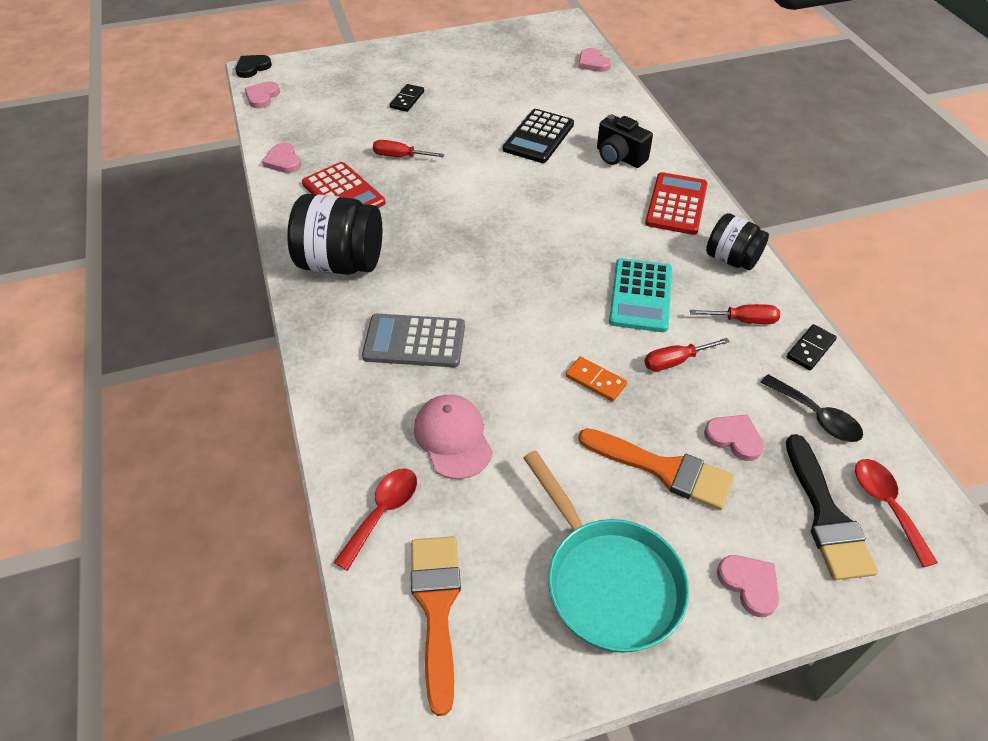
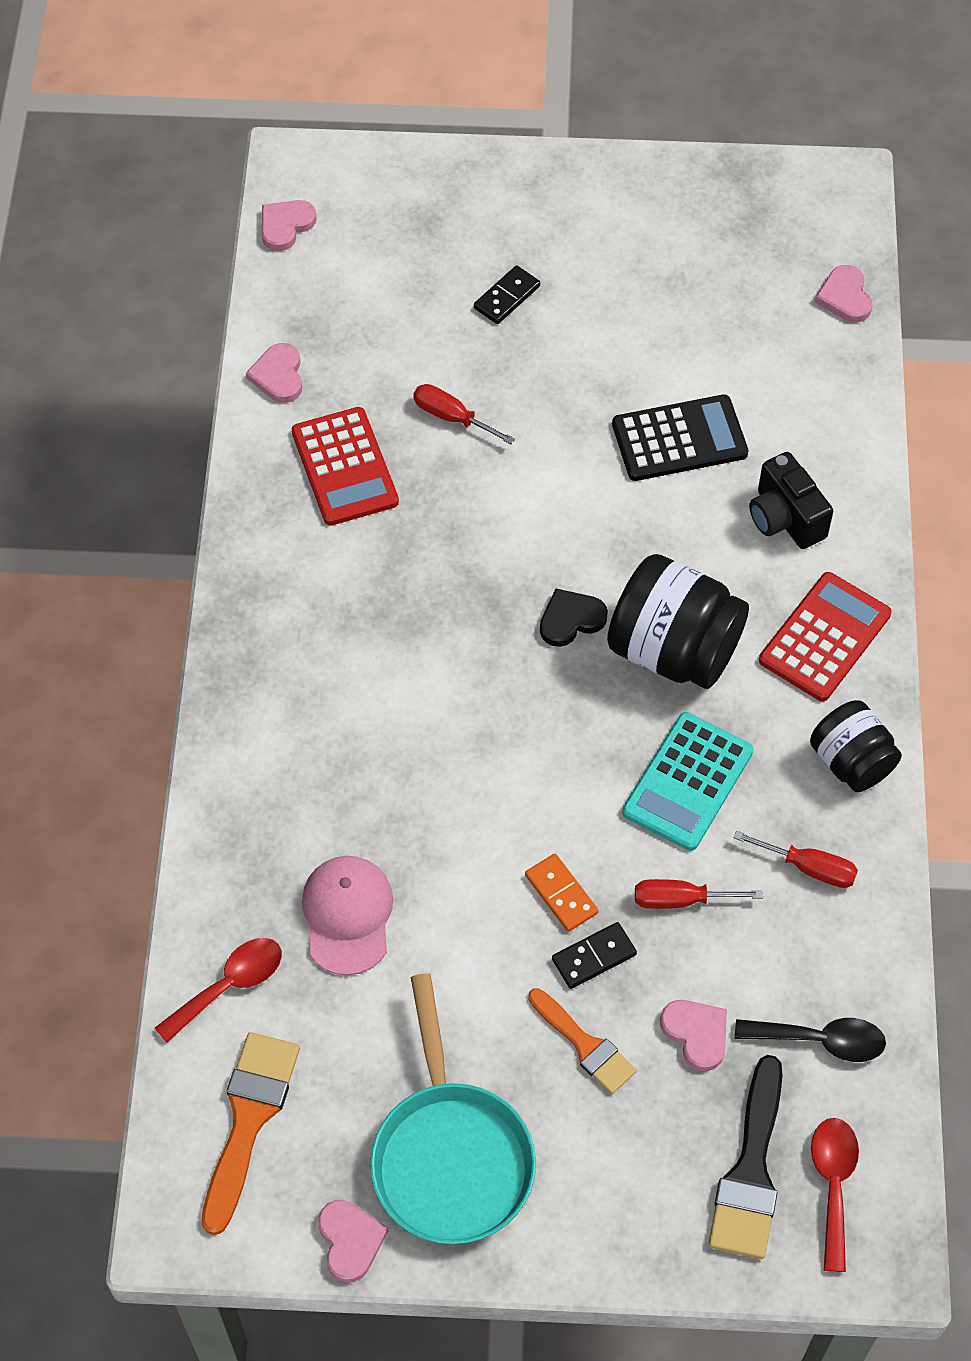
camera: 20 degrees right, 10 degrees up
(252, 68) = (289, 153): black heart -> black heart (571, 619)
(341, 263) = (300, 596): black jar -> black jar (673, 650)
(414, 341) = (352, 758): grey calculator -> none
(538, 137) = (679, 439): black calculator -> black calculator turned 150 degrees counterclockwise
(663, 469) = (585, 1045): orange brush -> orange brush, size x0.66
(749, 585) = (610, 1217): pink heart -> pink heart (350, 1241)
(810, 349) = (875, 942): black domino -> black domino (594, 957)
(816, 416) = (821, 1040): black spoon -> black spoon turned 60 degrees counterclockwise

